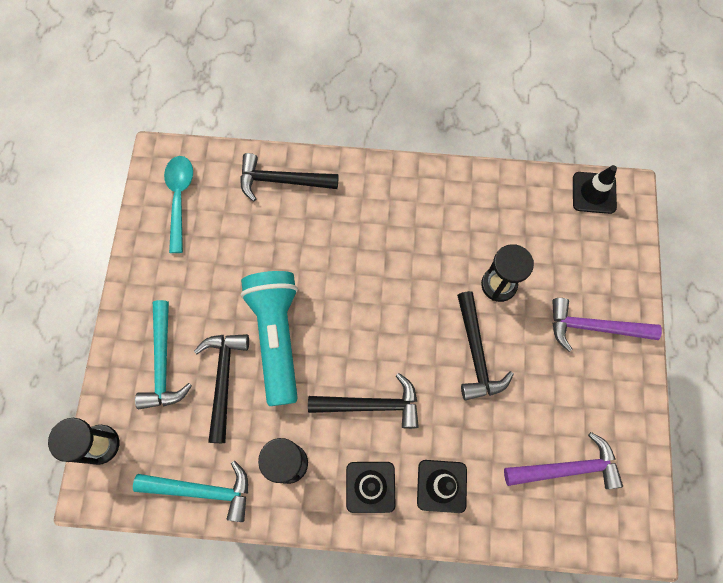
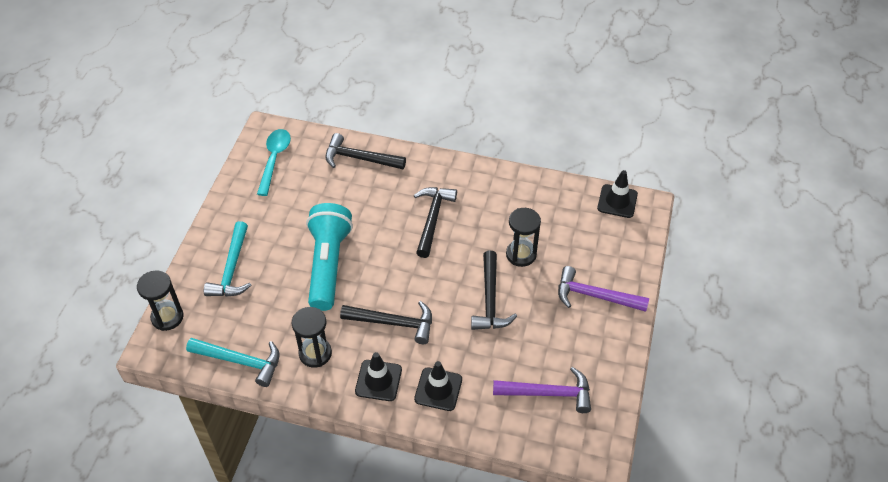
camera: 10 degrees right, 20 degrees down
(223, 379) = (277, 287): black hammer -> black hammer (432, 219)

